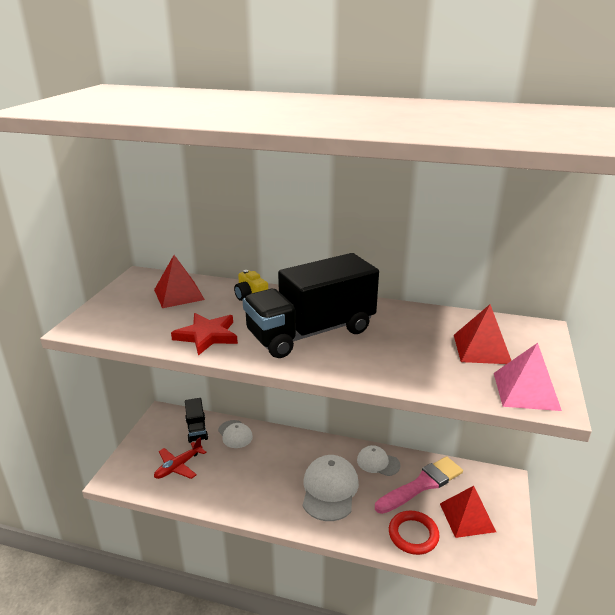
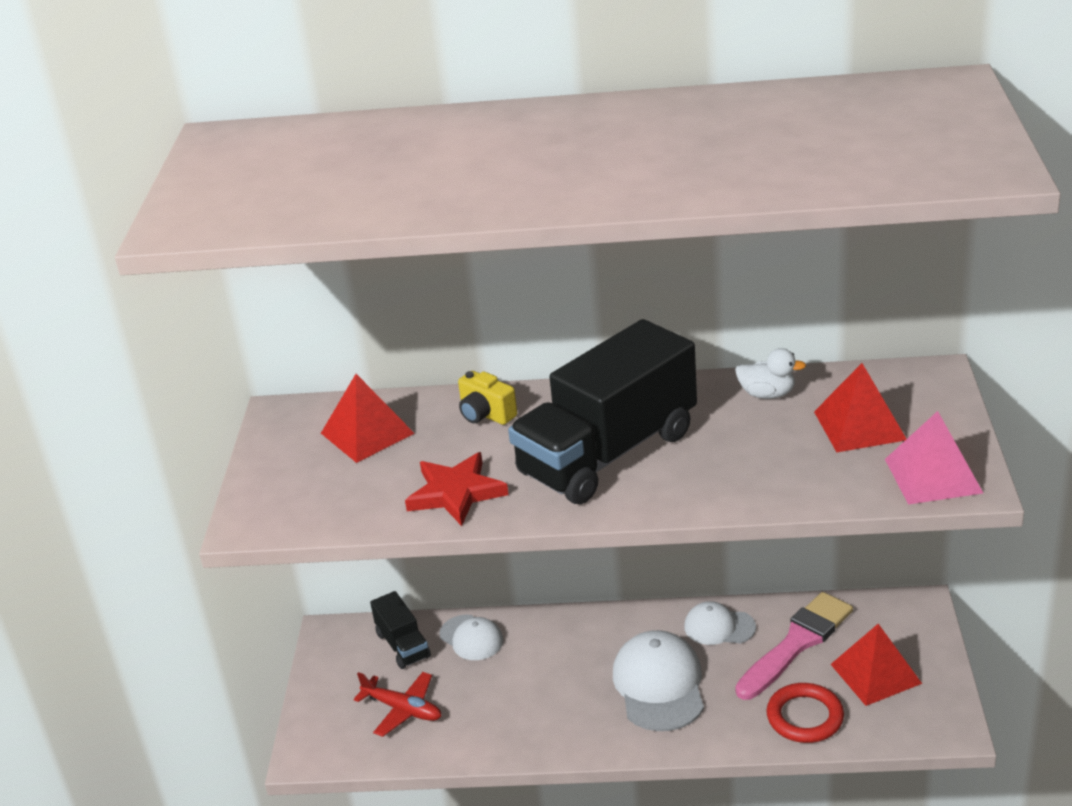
camera: 10 degrees left, 5 degrees up
(178, 466) = (403, 709): red plane -> red plane turned 90 degrees counterclockwise
(426, 319) = (767, 394): none -> white duck

